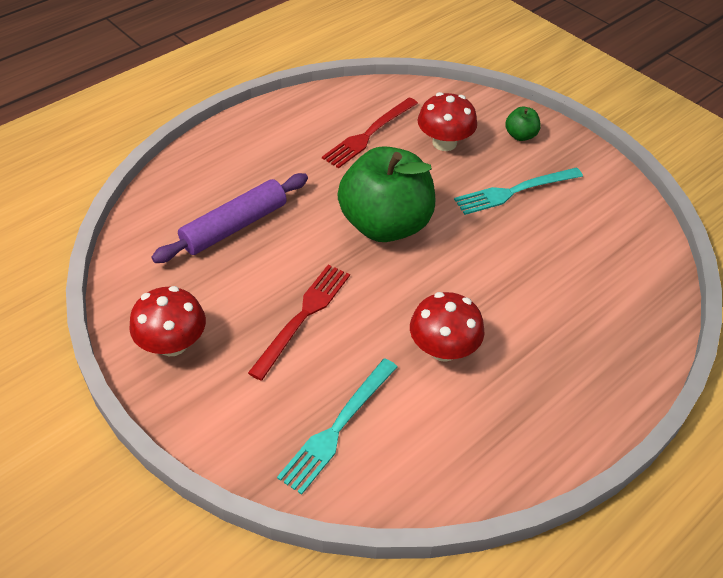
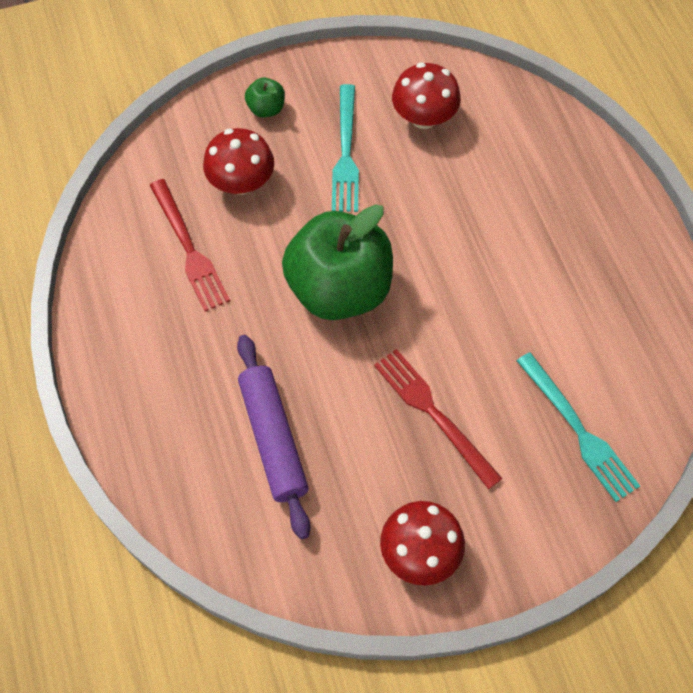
camera: 65 degrees left, 15 degrees up
(443, 349) = (521, 305): red mushroom -> red mushroom (424, 117)

